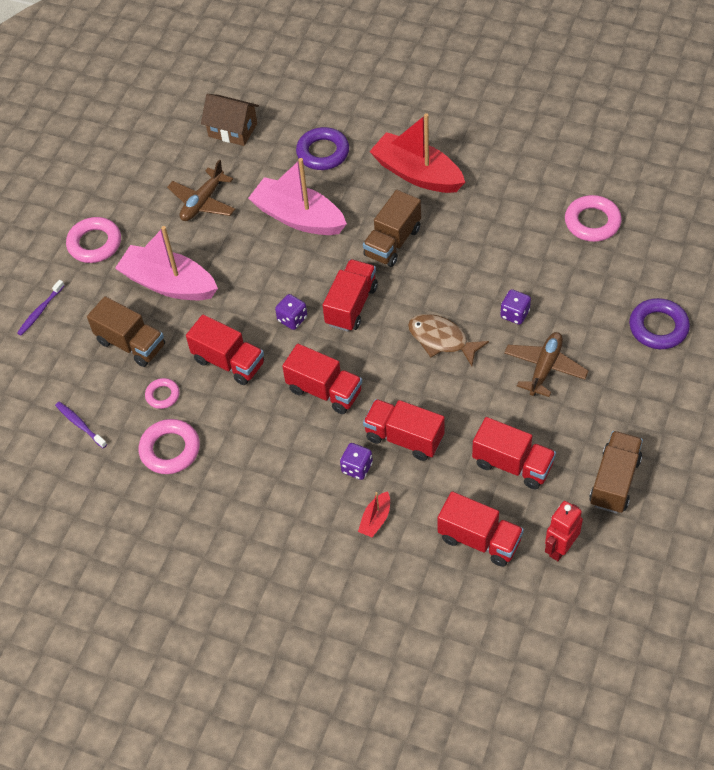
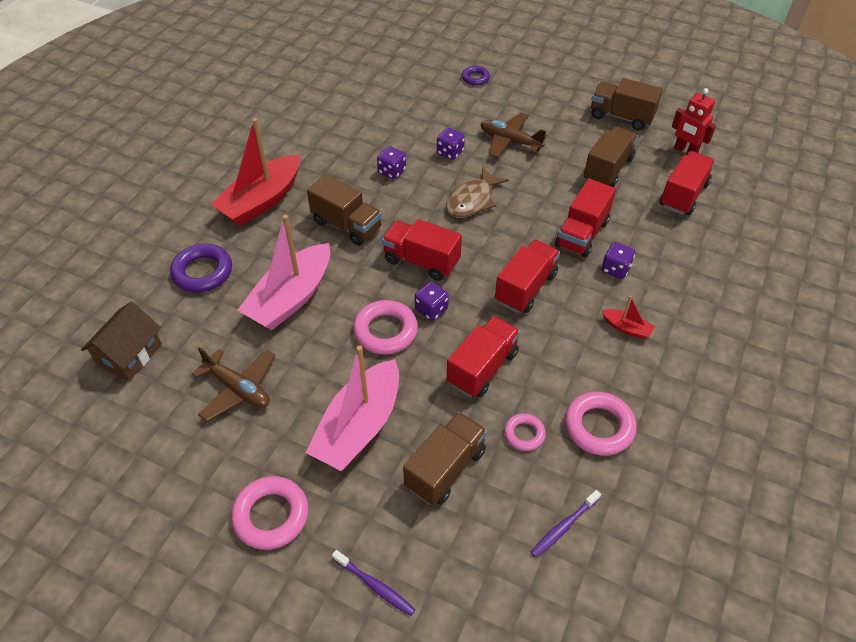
camera: 90 degrees left, 5 degrees down
(375, 519) = (670, 259): red boat -> red boat (626, 328)
(475, 267) = (392, 171): none -> purple dice
(512, 464) = (608, 169): red truck -> brown truck
(592, 222) = (358, 98): pink ring -> pink ring (385, 331)
(658, 327) = (475, 78): purple ring -> purple ring, size x0.58

